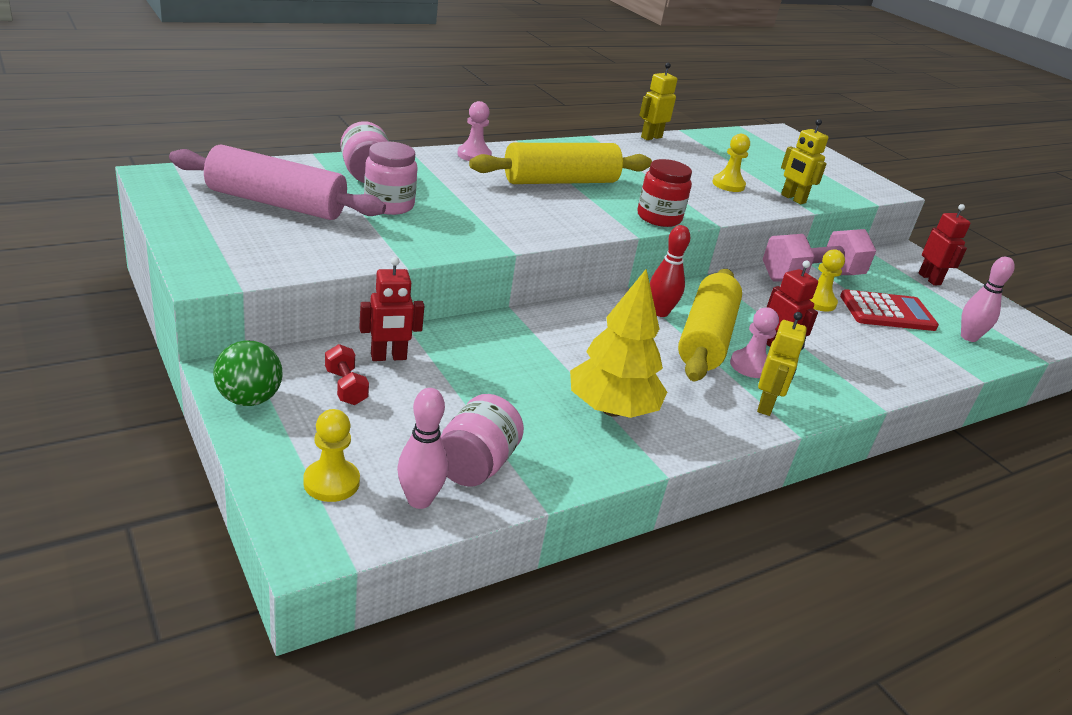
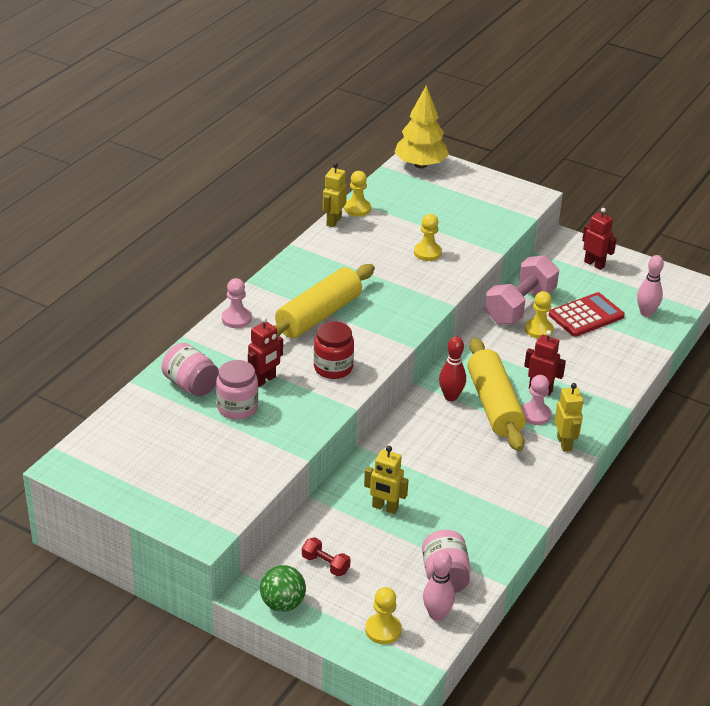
camera: 25 degrees left, 5 degrees up
(276, 203) = (168, 448): pink rolling pin -> none
(388, 357) = (326, 528): red robot -> red robot (264, 380)
(612, 409) = (484, 496): yellow tree -> yellow tree (420, 165)
(659, 218) = (411, 319): red jar -> red jar (333, 368)
(684, 139) = (357, 209): none -> yellow pawn
(793, 199) = (479, 245): yellow robot -> yellow robot (385, 508)

